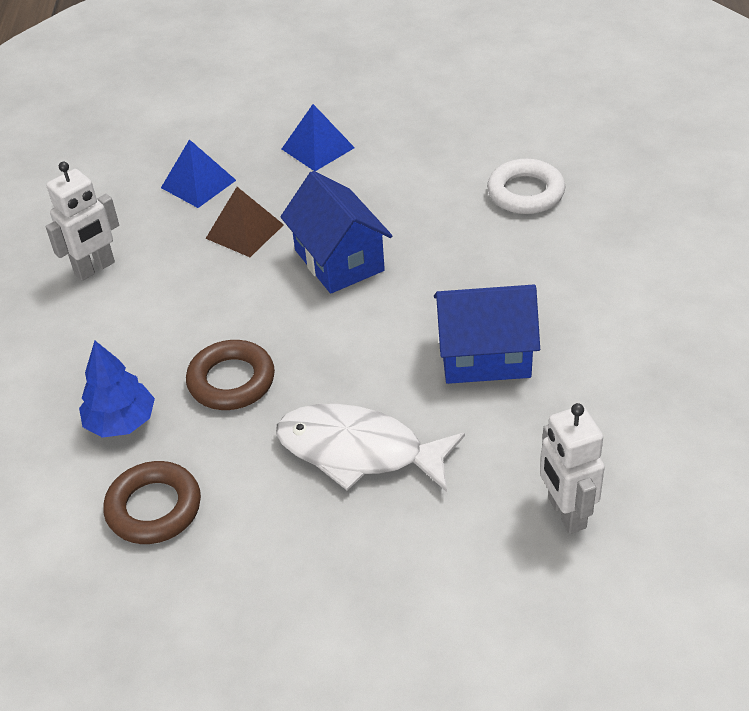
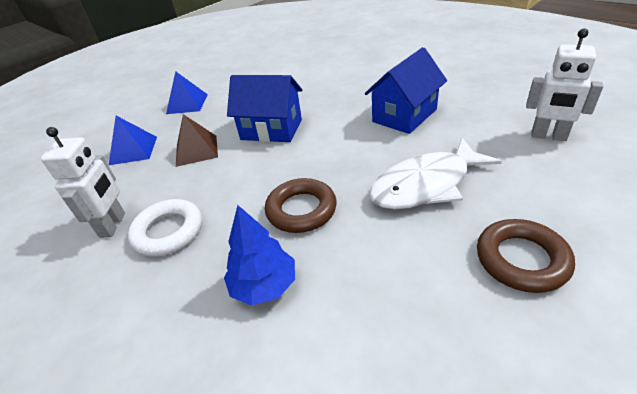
camera: 45 degrees left, 5 degrees down
(154, 508) = (372, 312): brown ring -> brown ring (521, 259)
(525, 193) = (315, 66): white ring -> white ring (168, 232)

